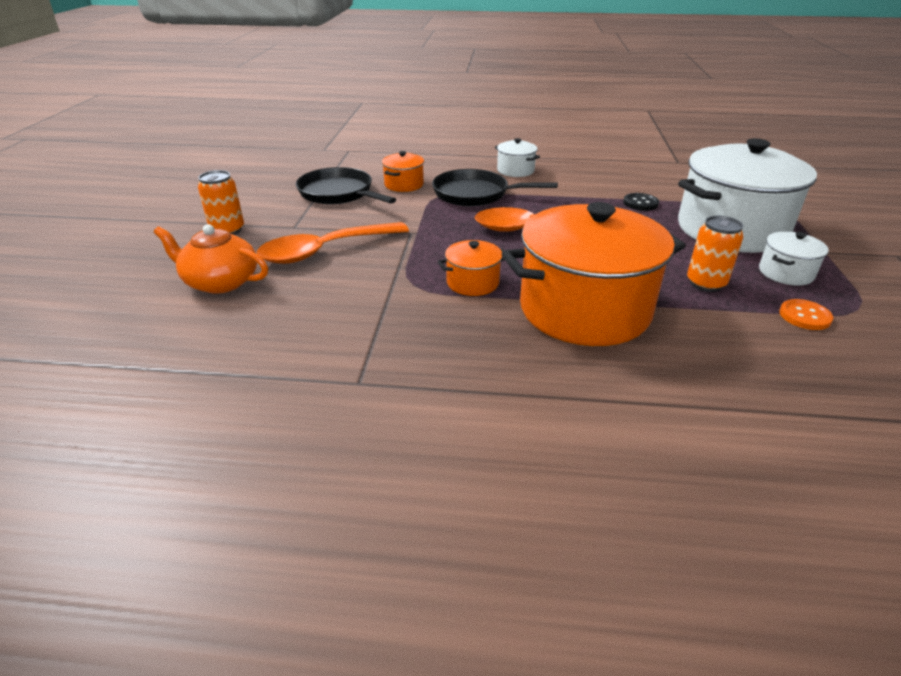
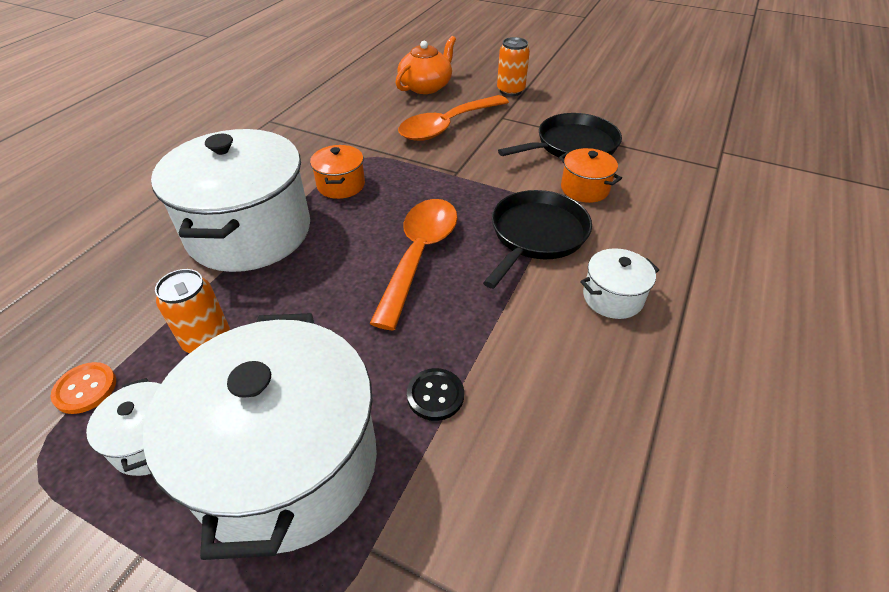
camera: 110 degrees right, 10 degrees up
(324, 251) = (447, 126): orange spoon -> orange spoon turned 120 degrees counterclockwise
(584, 310) = (249, 232): orange pot -> white pot

